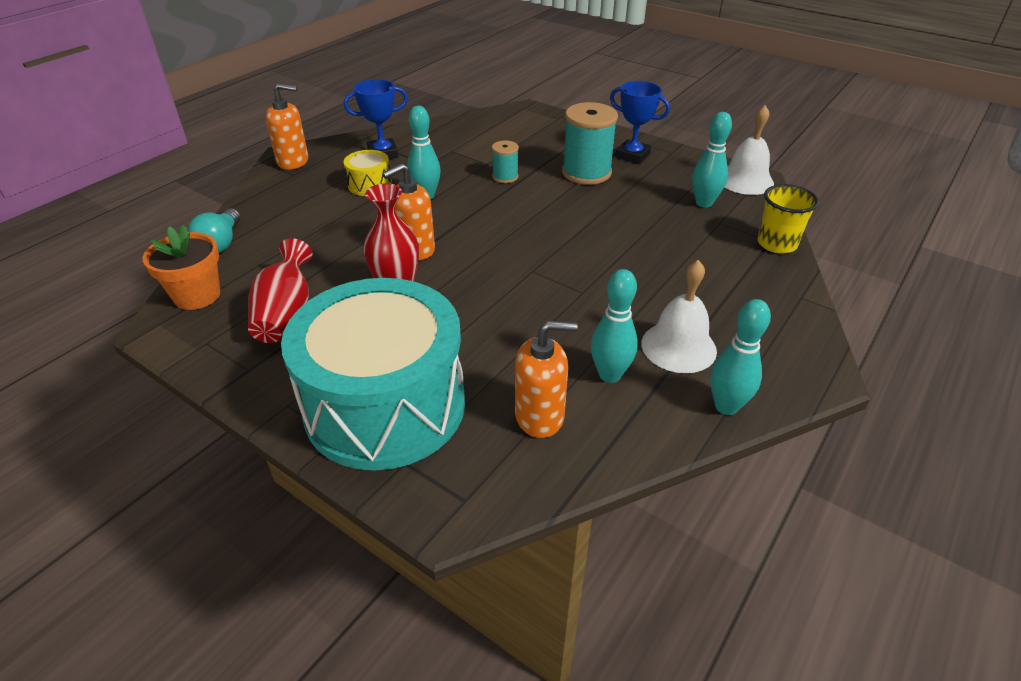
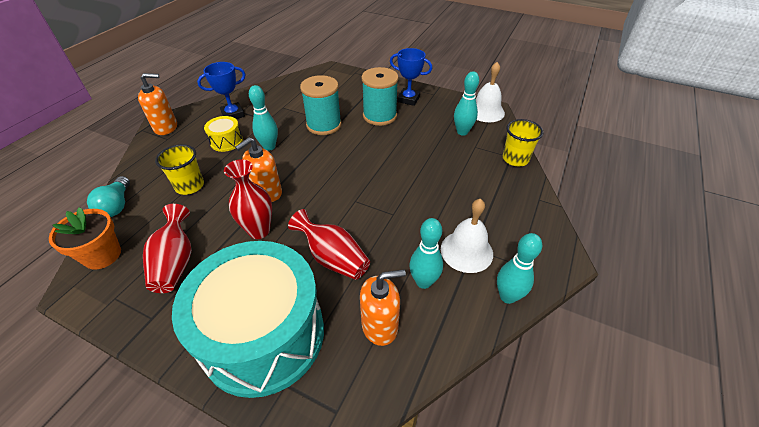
camera: 10 degrees left, 5 degrees up
(315, 231) = (190, 186): none -> yellow cup
(490, 333) = (333, 258): none -> red vase
(505, 177) = (324, 125): turquoise spool -> turquoise spool, size x1.91

